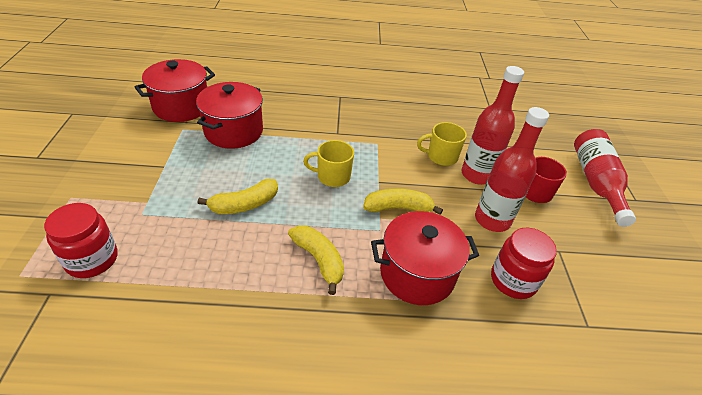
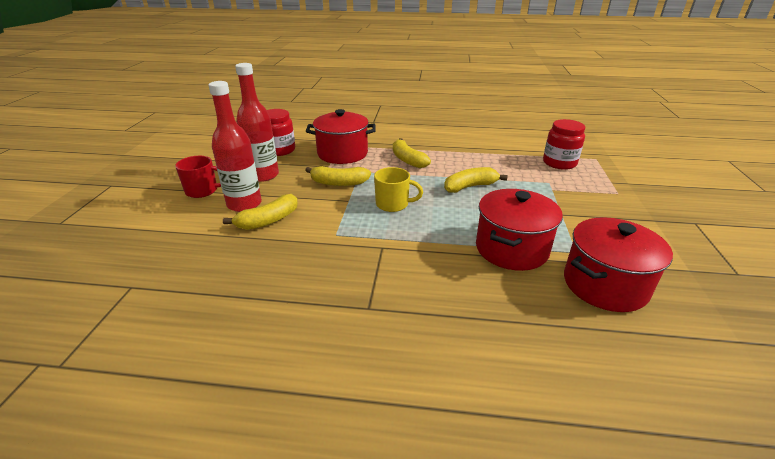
camera: 170 degrees left, 10 degrees down
(441, 156) = (268, 220): yellow mug -> yellow banana
(596, 183) = (127, 197): red bottle -> none

